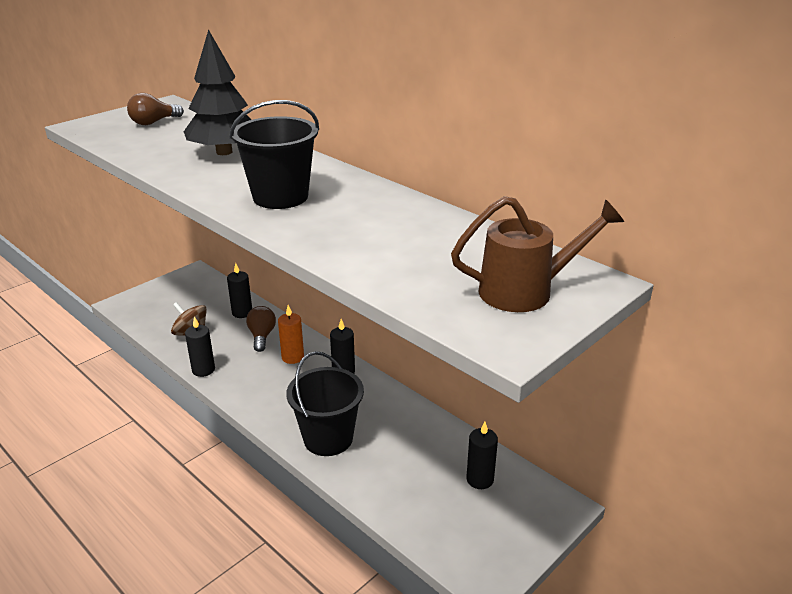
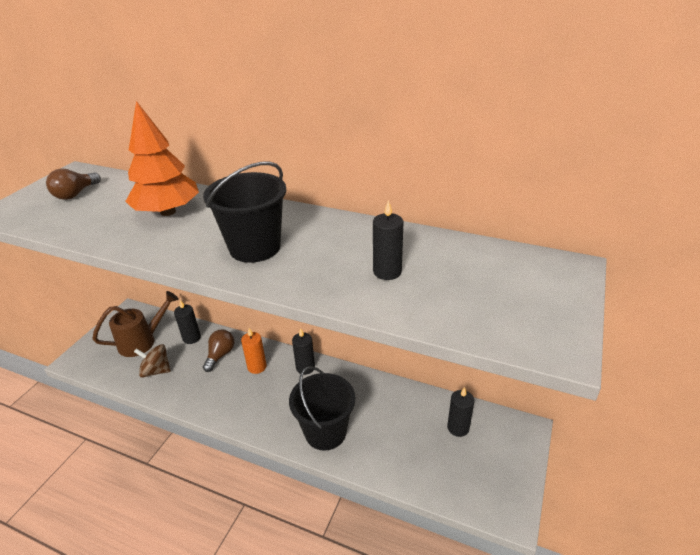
camera: 20 degrees left, 5 degrees up
(203, 370) = (185, 402): black candle -> black candle (387, 272)
(224, 152) = (168, 212): black tree -> orange tree
(262, 336) = (220, 355): brown light bulb -> brown light bulb turned 45 degrees clockwise
(526, 291) = (527, 290): brown watering can -> brown watering can (142, 341)

